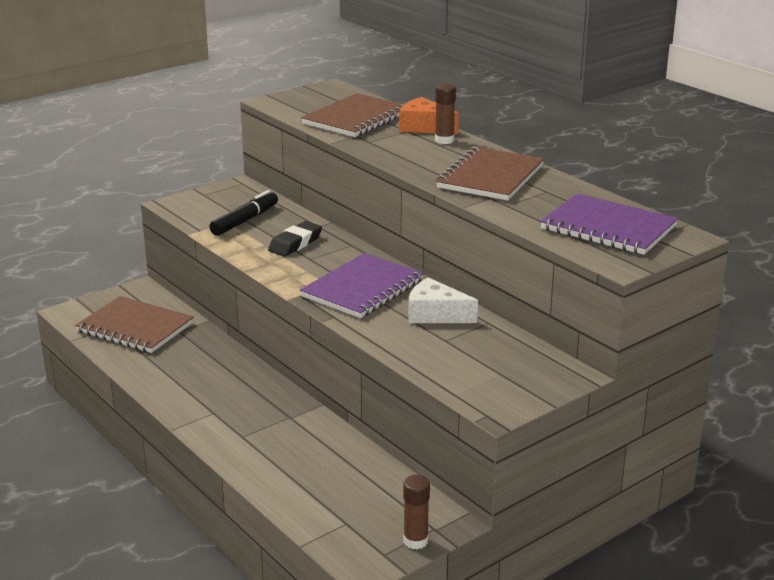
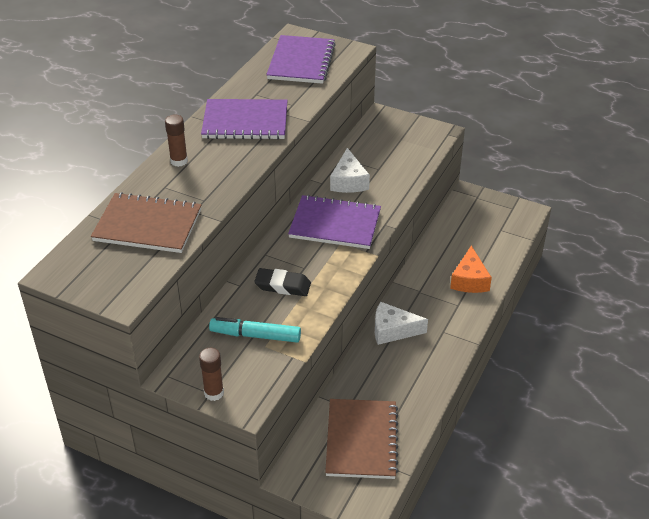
camera: 115 degrees left, 15 degrees up
(245, 220) = (255, 335): black marker -> turquoise marker
(248, 381) = (392, 330): none -> white cheese
(415, 541) = (493, 200): brown glue stick -> brown glue stick (214, 393)
(424, 127) = (151, 180): orange cheese -> orange cheese (469, 280)
(490, 177) = (245, 122): brown notebook -> purple notebook

